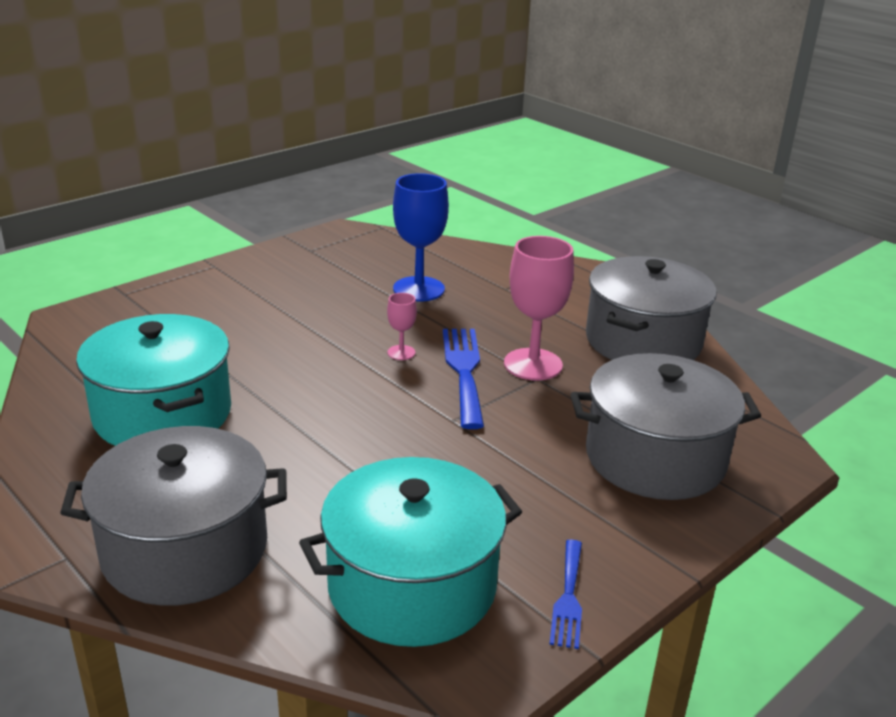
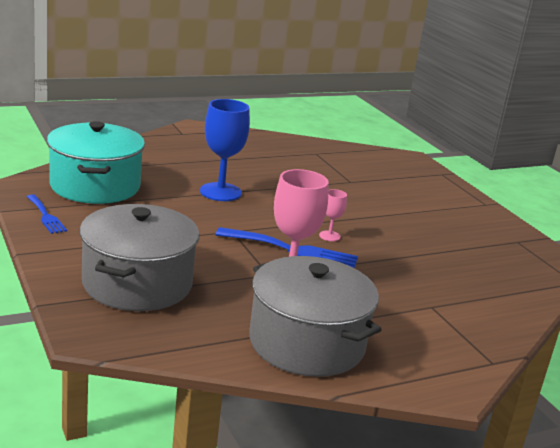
camera: 105 degrees right, 5 degrees down
(162, 414) = (287, 163): turquoise pot -> none
(185, 549) = (167, 151): grey pot -> none
(418, 289) = (435, 267): blue goblet -> blue goblet (220, 192)
(568, 597) = (46, 216): blue fork -> blue fork turned 150 degrees counterclockwise

